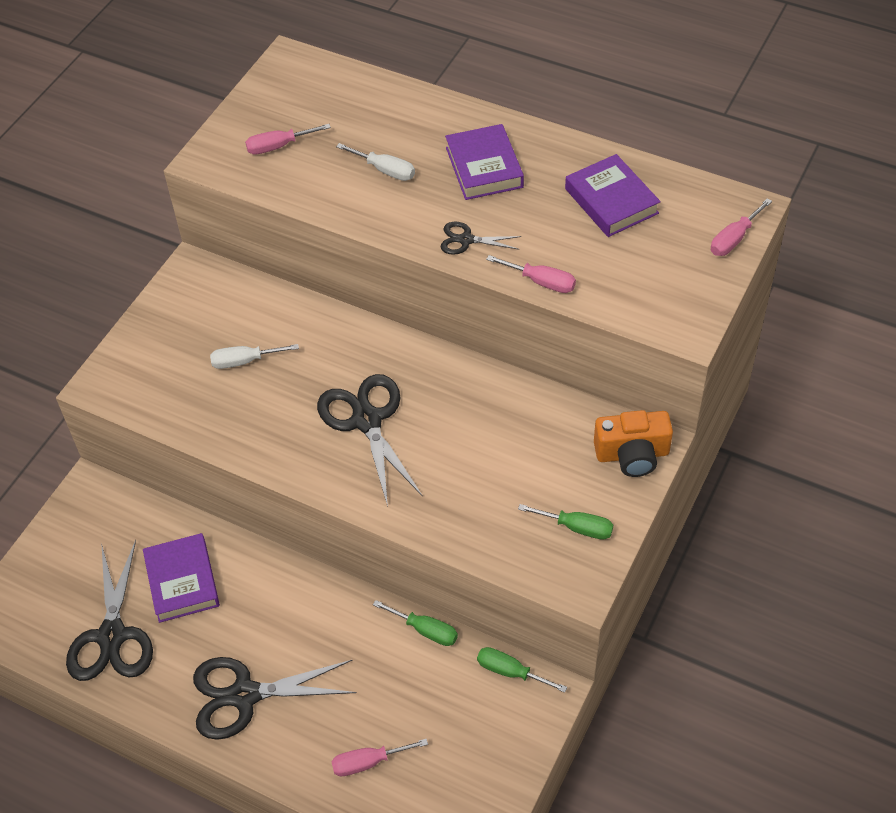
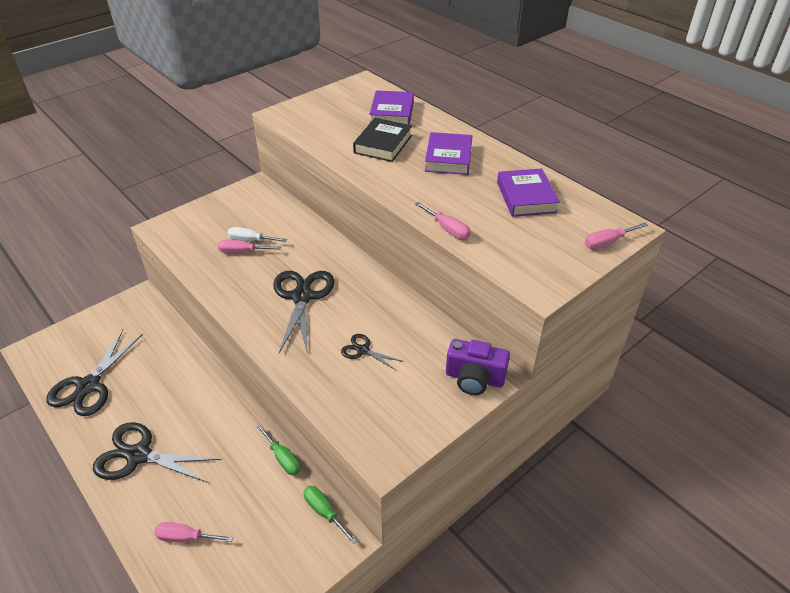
camera: 20 degrees right, 10 degrees down
(182, 581) = (152, 368): purple book -> purple book (392, 113)
(278, 146) = (326, 117): pink screwdriver -> pink screwdriver (242, 252)
(385, 170) = (383, 144): white screwdriver -> black book
(466, 240) = (411, 192): black scissors -> black scissors (363, 350)
(577, 527) = (405, 415): green screwdriver -> none
(632, 454) = (474, 378): orange camera -> purple camera

